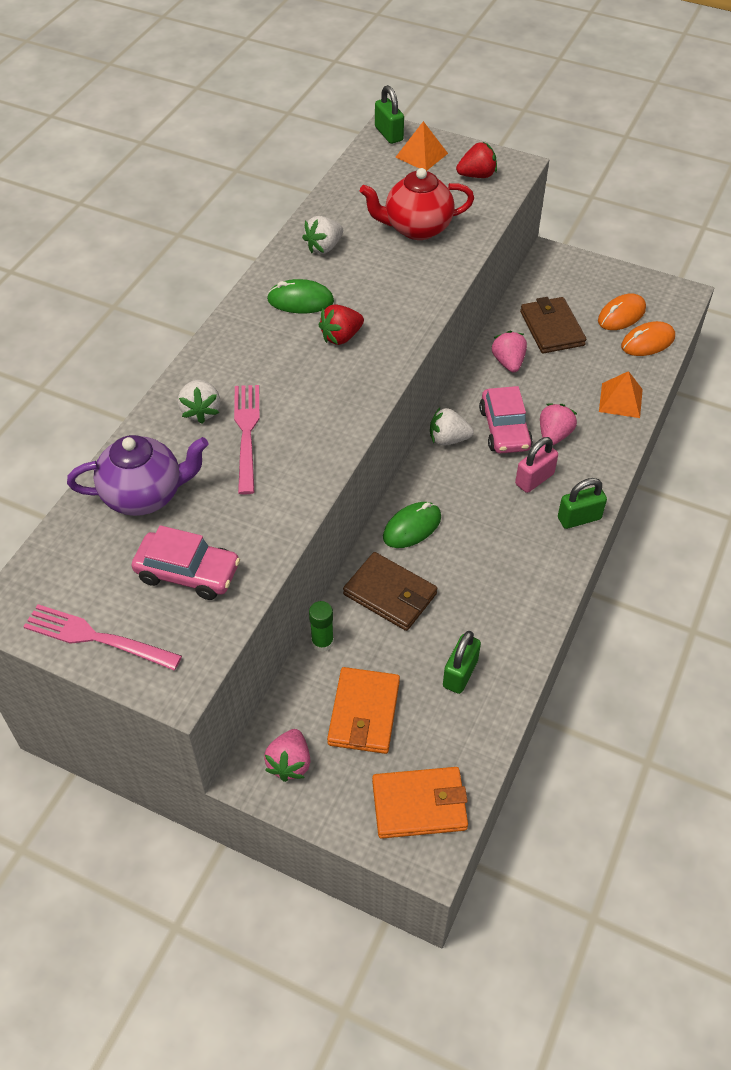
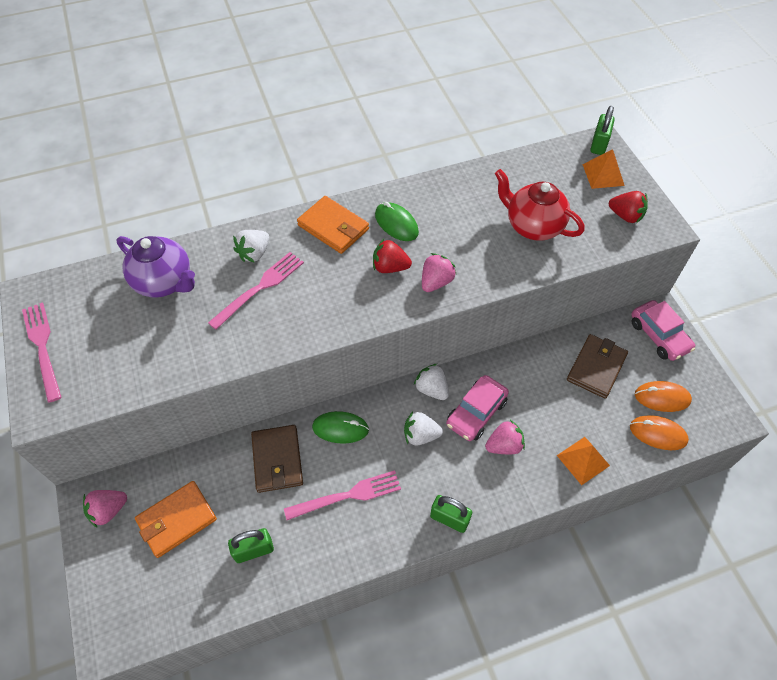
camera: 45 degrees right, 5 degrees up
(188, 573) = (126, 349): pink car -> pink car (659, 336)
(322, 642) = (208, 454): green glue stick -> none
(324, 247) = (455, 197): white strawberry -> white strawberry (420, 435)
(419, 805) = (136, 608): orange wallet -> orange wallet (333, 227)
(482, 569) = (348, 495): none -> pink fork
(508, 362) = (535, 368): pink strawberry -> pink strawberry (436, 282)
(534, 479) = (453, 464): pink padlock -> none

